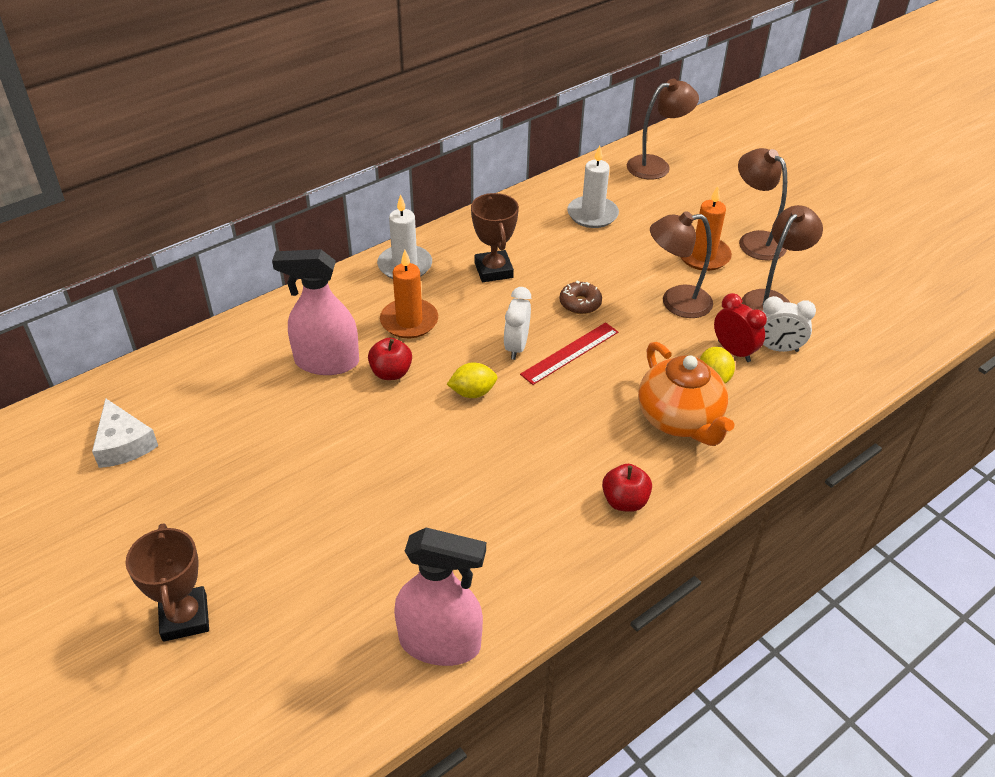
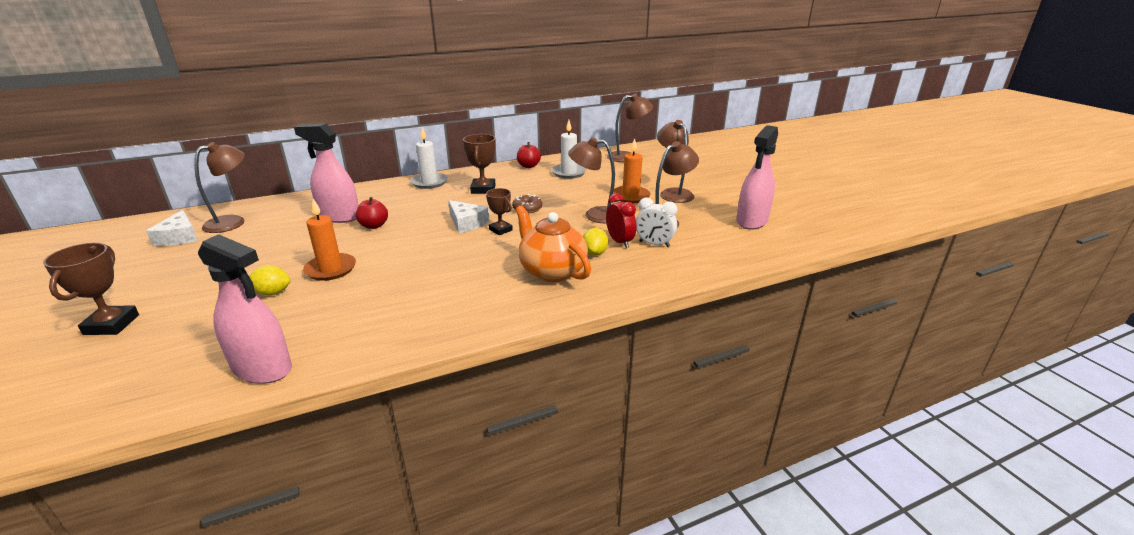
camera: 15 degrees right, 15 degrees down
(176, 398) = (233, 222): none -> brown lamp
(409, 321) = (408, 205): orange candle -> orange candle (331, 269)
(472, 392) = (417, 240): yellow lemon -> yellow lemon (272, 293)
(516, 346) = (467, 223): white clock -> white cheese
(570, 353) = (500, 230): red ruler -> brown trophy
(624, 501) = (474, 309): red apple -> red apple (528, 166)
(679, 420) = (552, 271): orange teapot -> orange teapot turned 150 degrees clockwise
(875, 285) = (751, 221): none -> pink spray bottle

